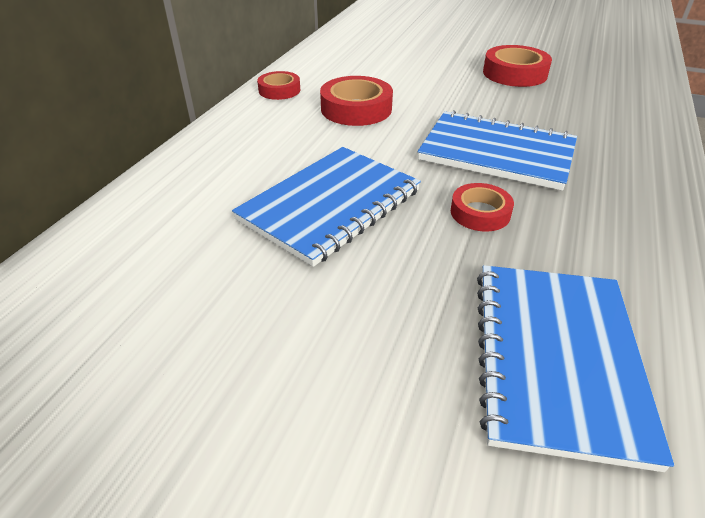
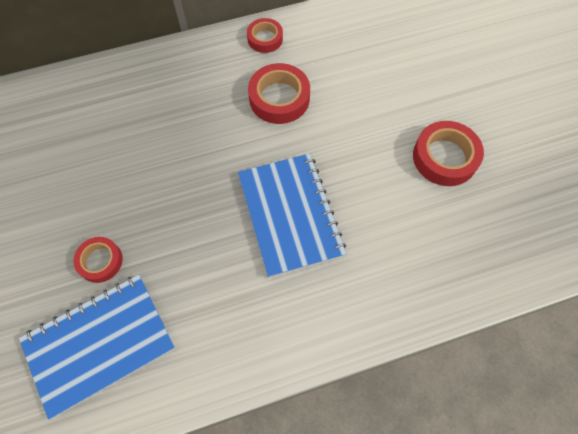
camera: 50 degrees right, 25 degrees up
(330, 205) = (151, 166): blue notebook -> none
(480, 213) = (205, 244): red tape -> red tape (100, 261)

